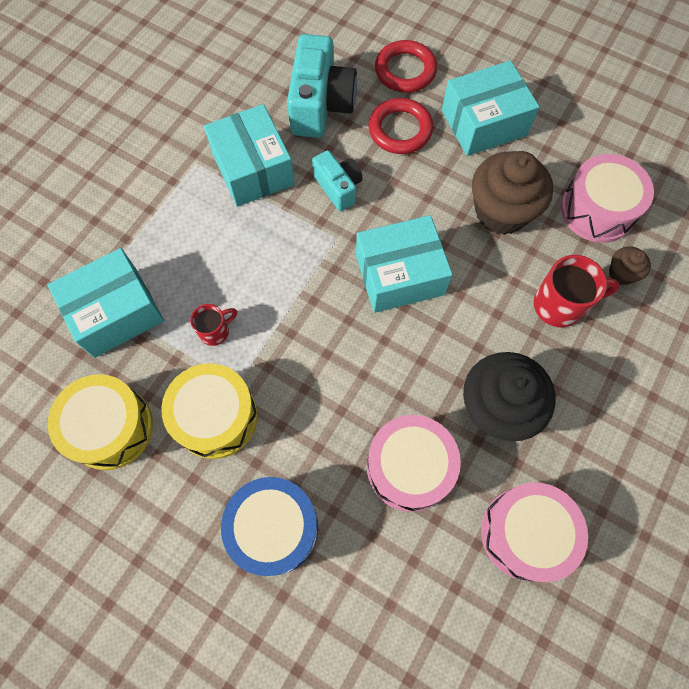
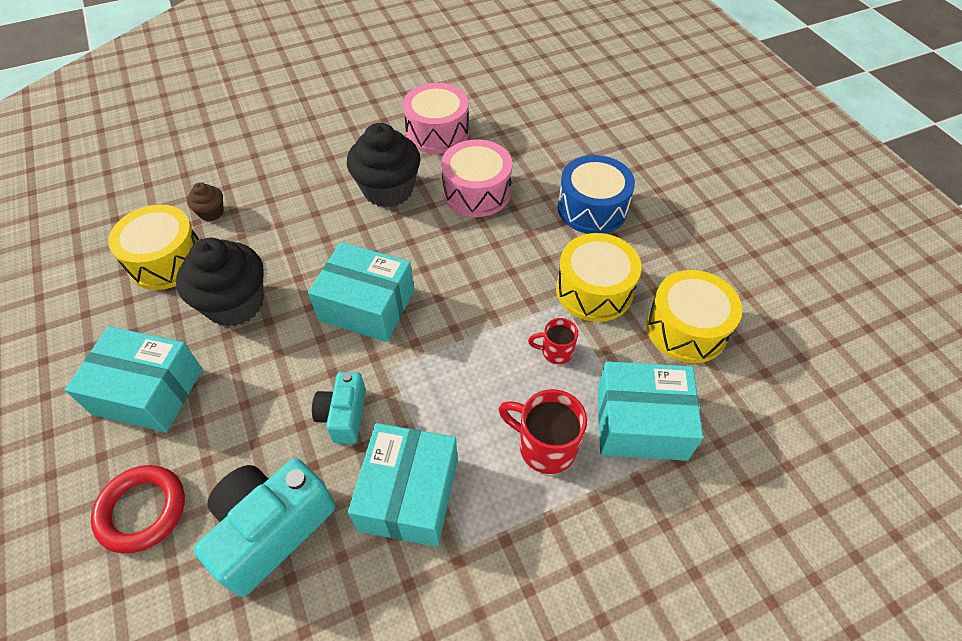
camera: 145 degrees left, 15 degrees down
(400, 130) = (227, 438): red ring -> none
(501, 211) = (235, 304): brown cupcake -> black cupcake
(560, 305) = (277, 219): red mug -> red mug (544, 446)
(597, 210) = (166, 260): pink drum -> yellow drum

